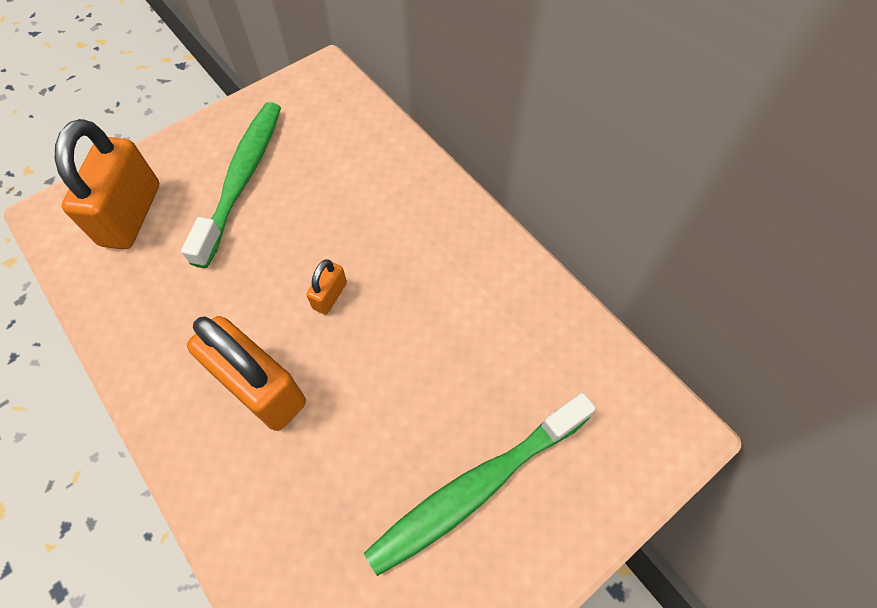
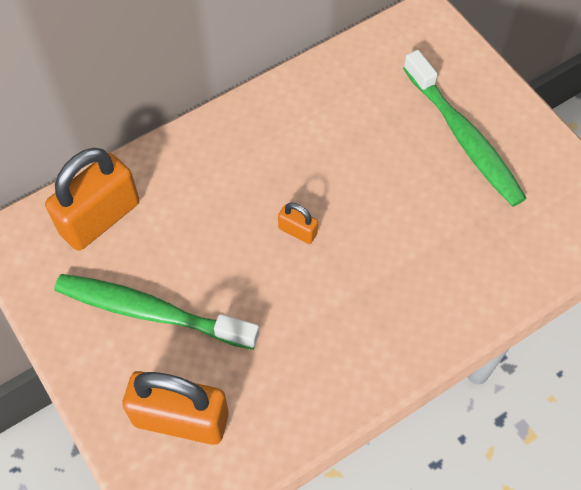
camera: 85 degrees left, 0 degrees up
(260, 388) = (382, 284): orange padlock -> orange padlock (100, 218)

